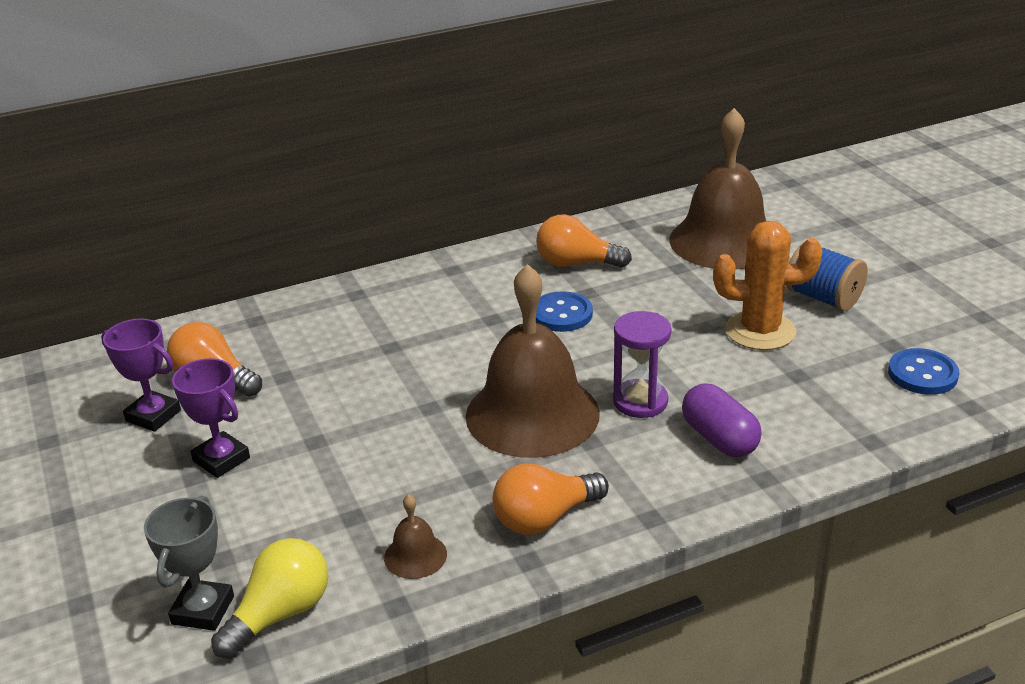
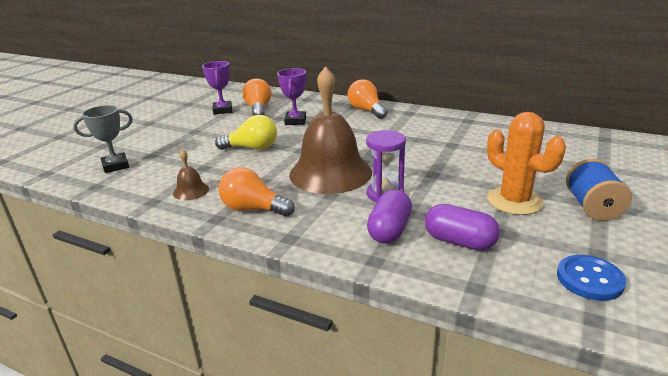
camera: 50 degrees right, 5 degrees down
(221, 459) = (211, 130): purple trophy -> purple trophy (295, 121)
(280, 614) = (125, 180): yellow light bulb -> yellow light bulb (252, 148)
(562, 314) = (421, 146): blue button -> none
(576, 264) = (470, 132): orange light bulb -> orange light bulb (366, 111)
(724, 241) = (577, 156): brown bell -> none
(791, 407) = (459, 241): none -> purple capsule

